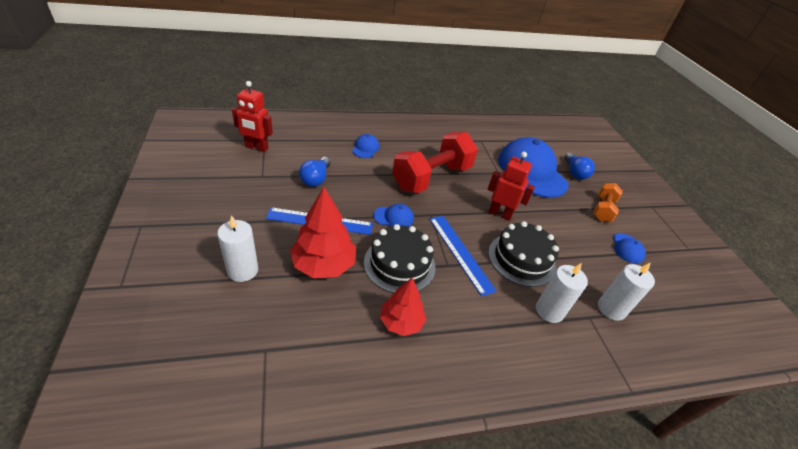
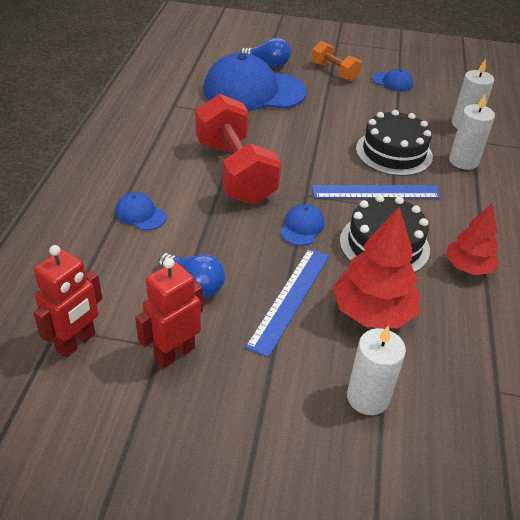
camera: 65 degrees left, 0 degrees up
(500, 214) = (320, 141): red robot -> red robot (174, 353)

